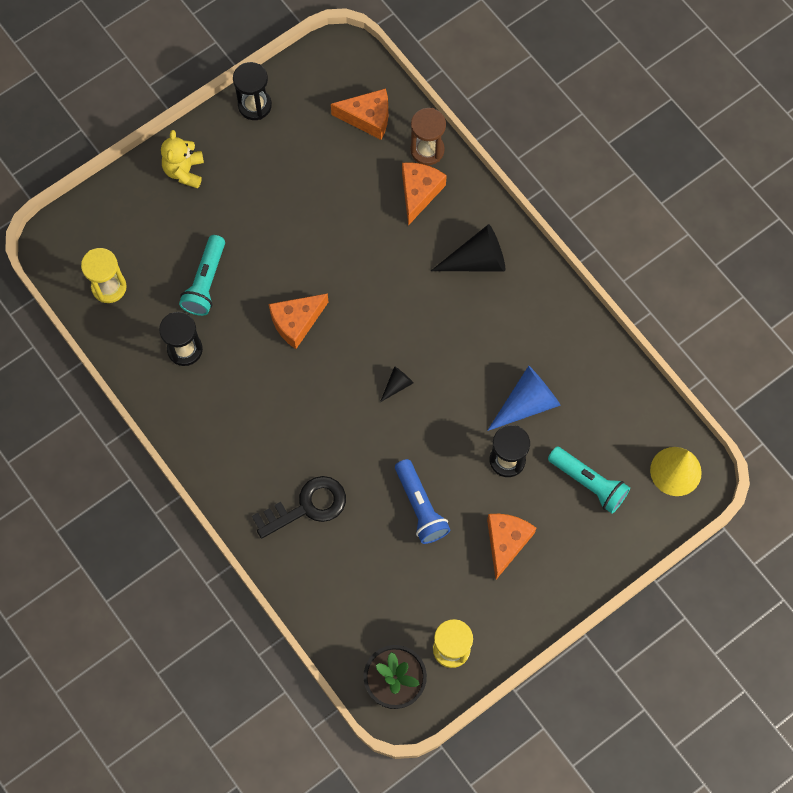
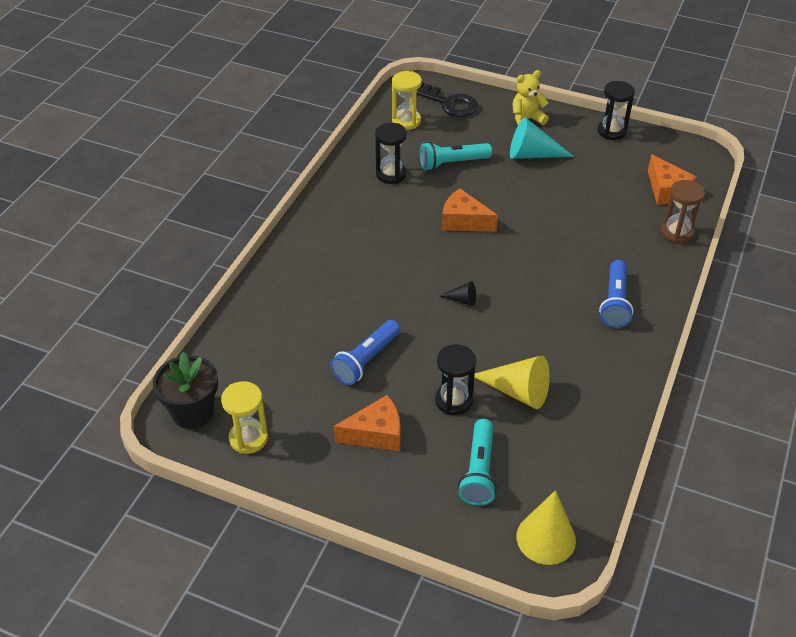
camera: 60 degrees right, 25 degrees down
(241, 200) = (532, 154): none -> turquoise cone
(307, 506) = (315, 290): black key -> black key (448, 103)
(419, 192) = (636, 243): orange cheese -> none
(477, 260) = (615, 302): black cone -> blue flashlight
(527, 403) = (518, 391): blue cone -> yellow cone

